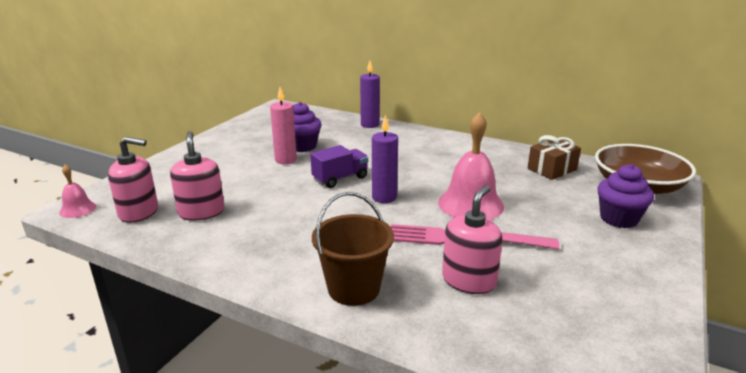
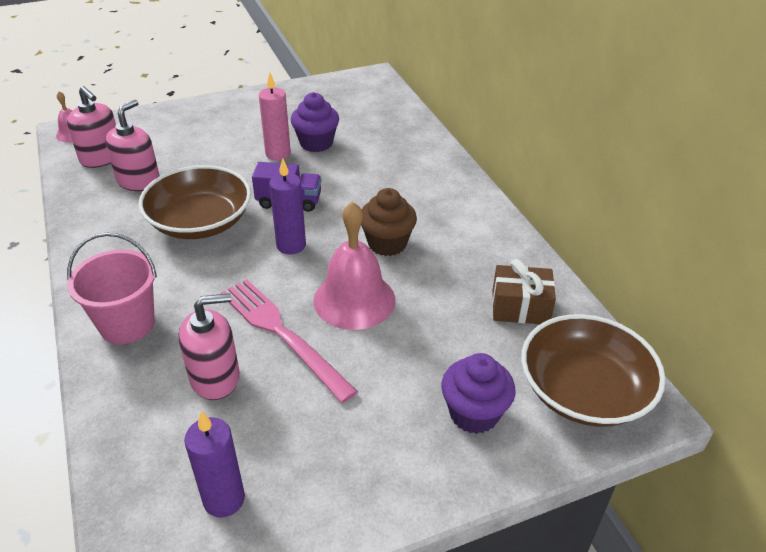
camera: 40 degrees right, 15 degrees up
(298, 213) = (200, 222): none -> brown bowl
(353, 288) = (127, 324): brown bucket -> pink bucket
(370, 125) = (424, 143): purple candle -> purple candle (224, 499)
(438, 173) = (387, 243): none -> brown cupcake

